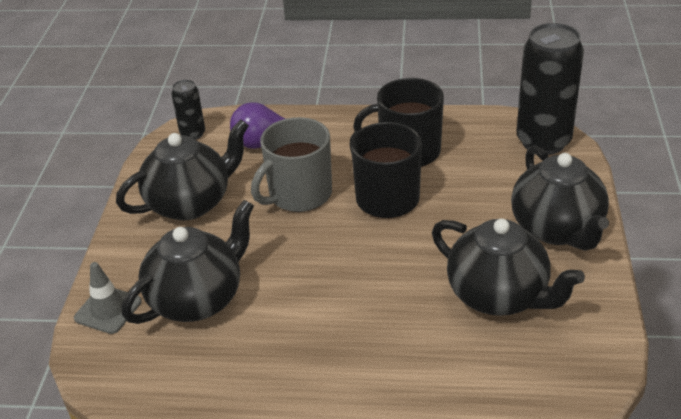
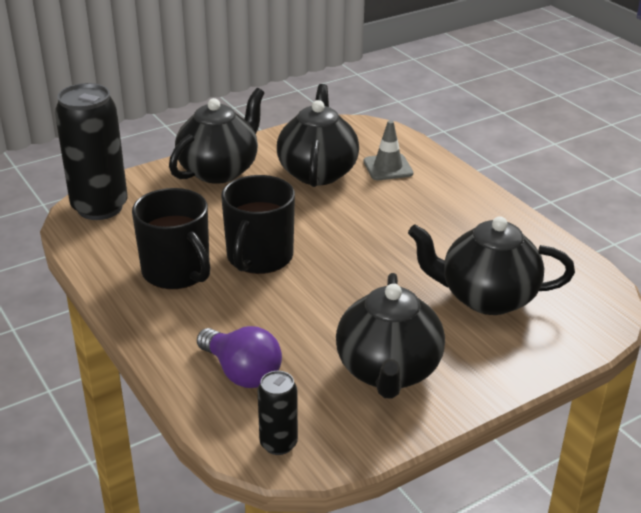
camera: 130 degrees left, 5 degrees down
(108, 310) = (559, 340): grey traffic cone -> grey traffic cone (388, 167)
(190, 203) = (388, 371): black teapot -> black teapot turned 105 degrees counterclockwise
(299, 195) = (304, 308): grey mug -> none

